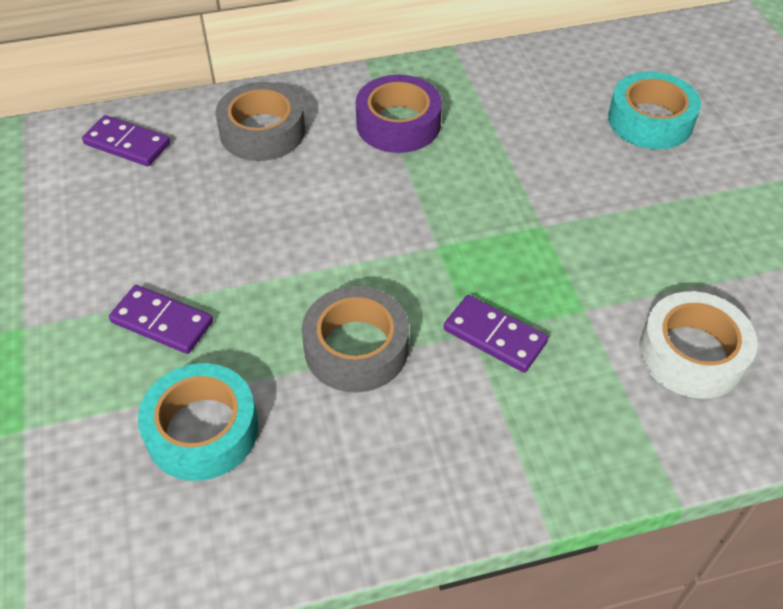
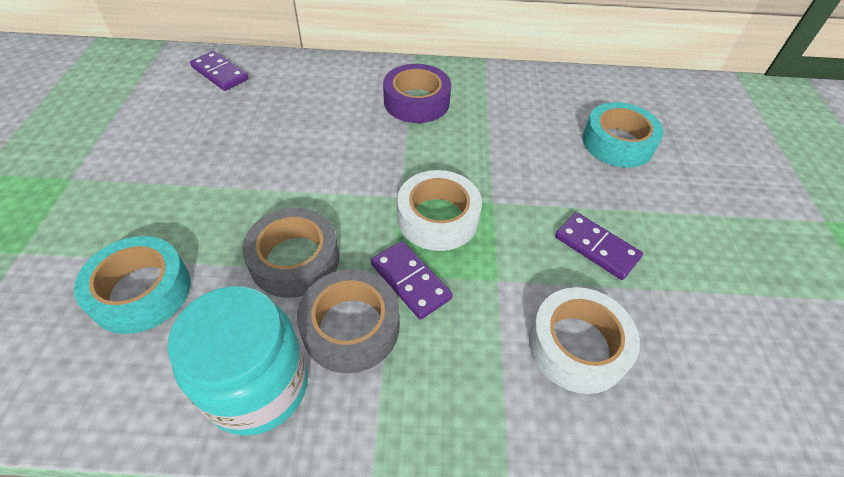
camera: 15 degrees right, 0 degrees up
(162, 322) = (165, 200): purple domino -> purple domino (596, 247)
(262, 131) = (316, 85): grey tape -> grey tape (351, 327)
(390, 485) = (258, 386): none -> turquoise jar
(491, 259) = (438, 218): none -> white tape

